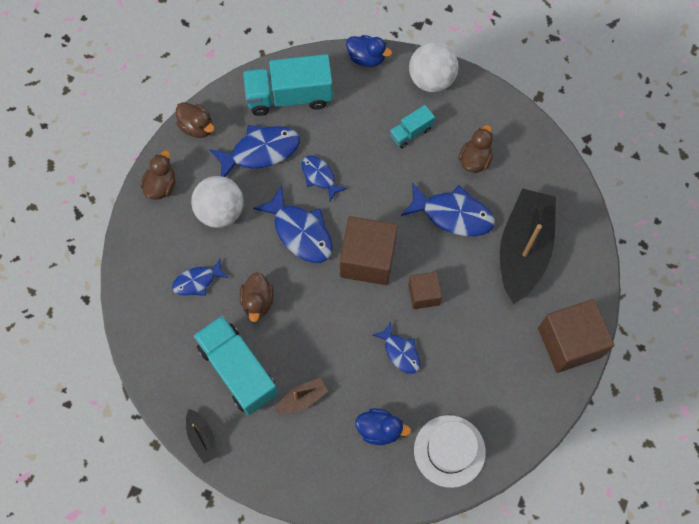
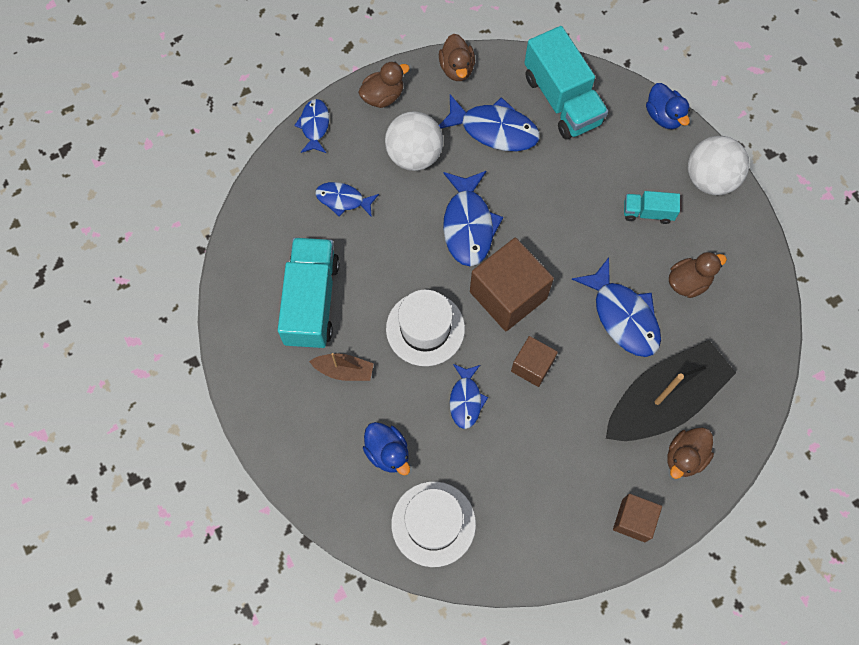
camera: 40 degrees right, 0 degrees up
(202, 438) = (233, 334): black boat -> none
(257, 301) = (379, 256): brown duck -> brown duck (684, 457)
(289, 96) = (562, 100): turquoise truck -> turquoise truck turned 150 degrees counterclockwise
(319, 176) = (528, 190): blue fish -> blue fish (314, 126)
(332, 326) = (425, 328): none -> white hat
(569, 342) = (633, 520): brown cube -> brown cube, size x0.56

